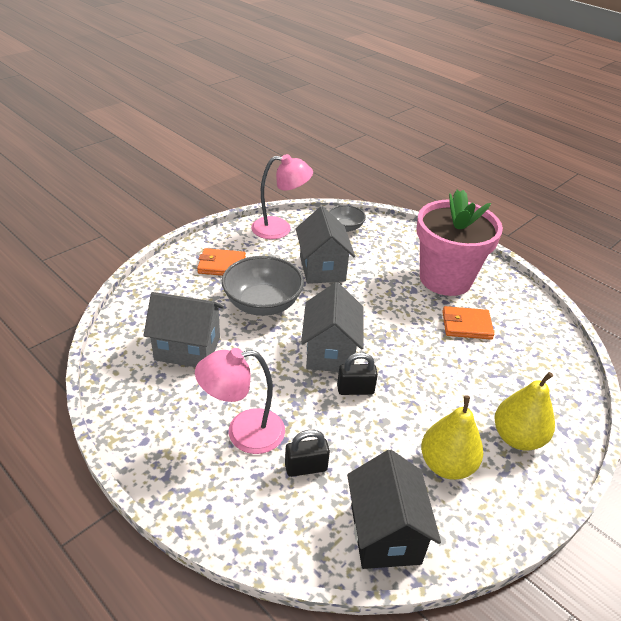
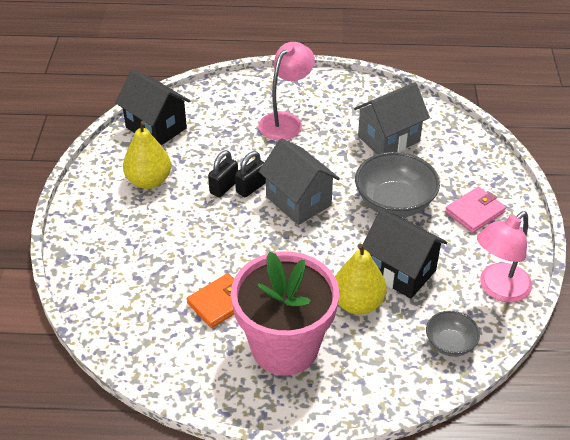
camera: 140 degrees right, 5 degrees up
(222, 265) = (475, 212): orange wallet -> pink wallet
(306, 467) = (230, 128): black padlock -> black padlock (224, 187)
(322, 268) = (400, 271): grey house -> black house
(517, 438) = (113, 228): yellow pear -> yellow pear (357, 303)

